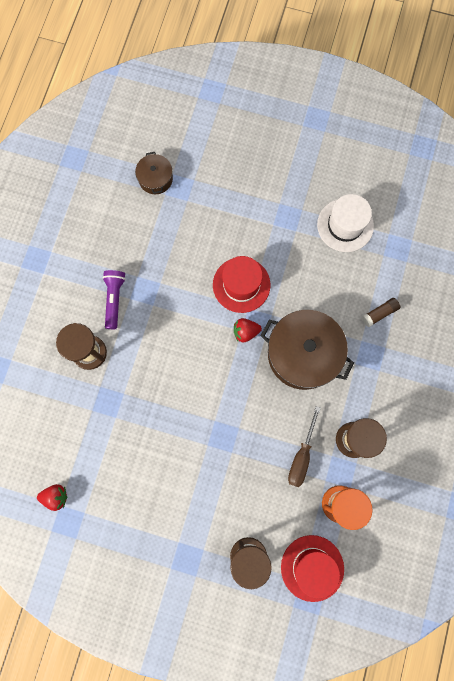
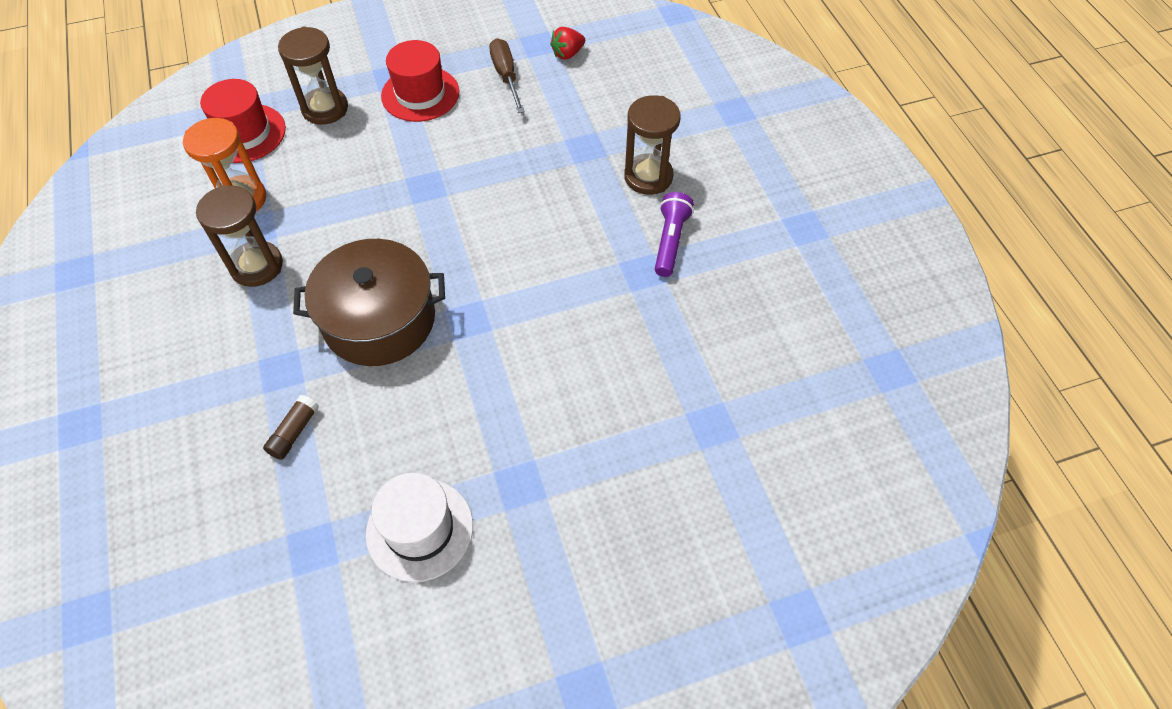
camera: 145 degrees right, 20 degrees down
(114, 299) = (670, 241): purple flashlight -> purple flashlight turned 135 degrees counterclockwise
(155, 179) = (755, 414): brown pot -> none
(241, 285) = (521, 351): red hat -> red hat (420, 94)
(245, 332) = (475, 301): red strawberry -> none
(302, 456) = (315, 217): brown screwdriver -> brown screwdriver (506, 76)

